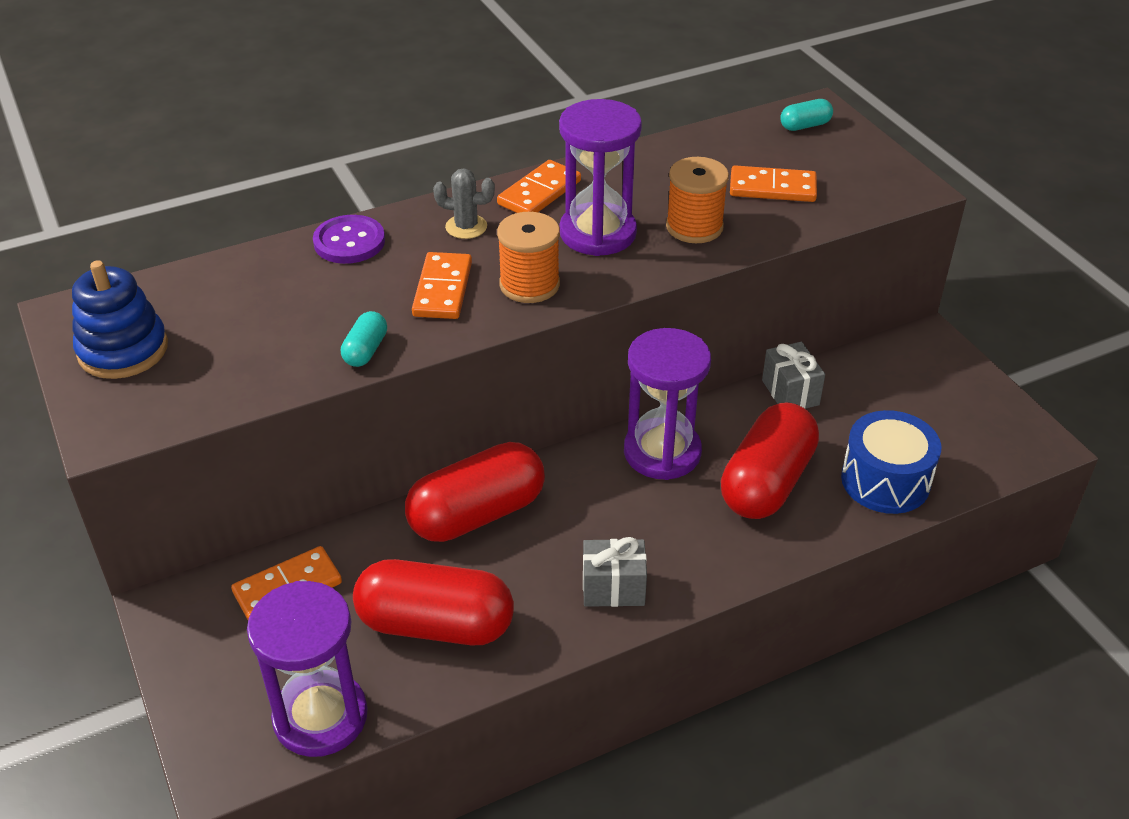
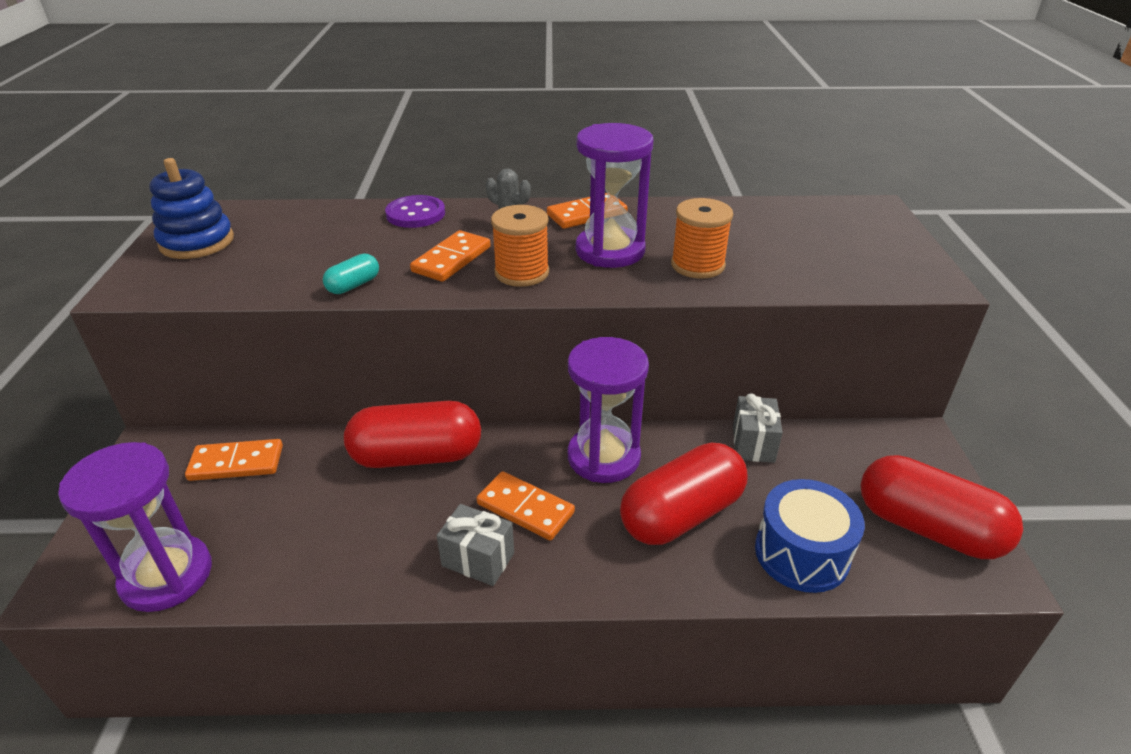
camera: 25 degrees right, 5 degrees down
(435, 624) = (314, 534): red capsule -> red capsule (927, 528)
(772, 188) = (792, 253): orange domino -> orange domino (525, 508)
(805, 125) = (856, 216): turquoise capsule -> none

